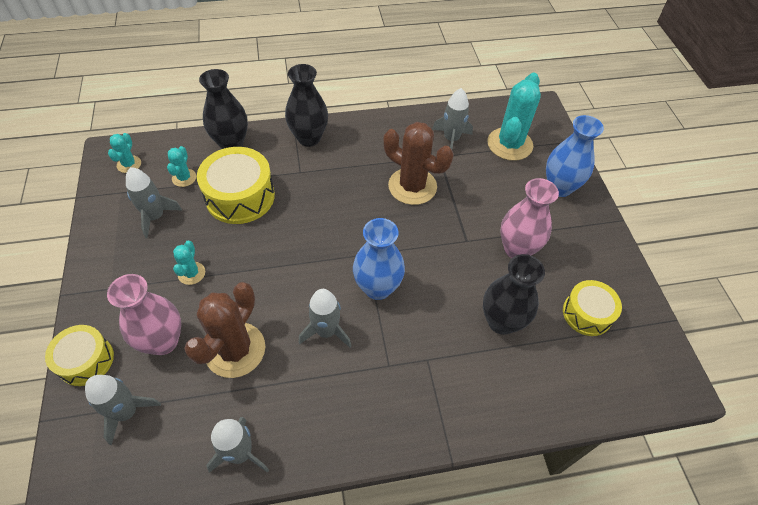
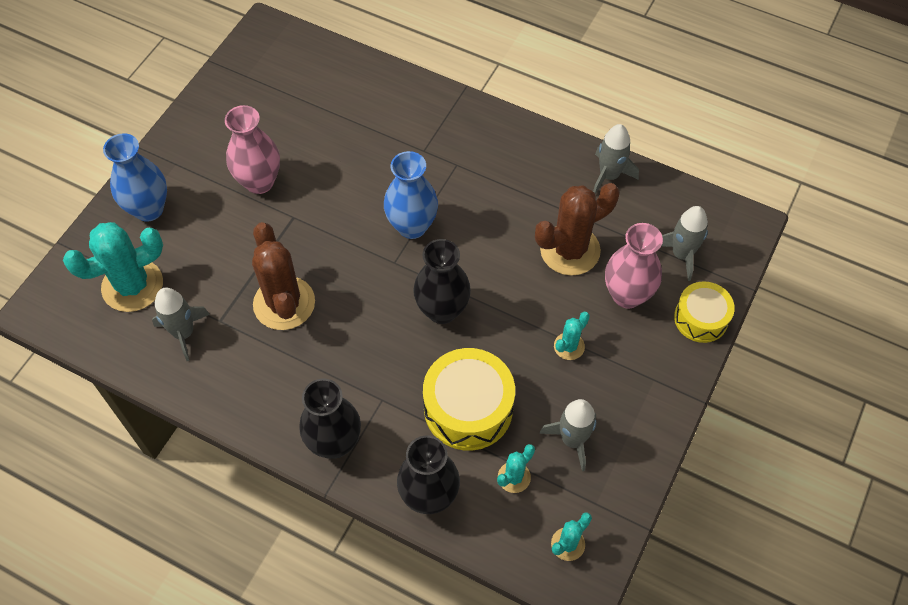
camera: 140 degrees left, 5 degrees up
(326, 331) = (484, 218): grey rocket -> none
(501, 321) = (339, 139): black vase -> black vase (442, 310)
(587, 314) = (267, 104): yellow drum -> none

